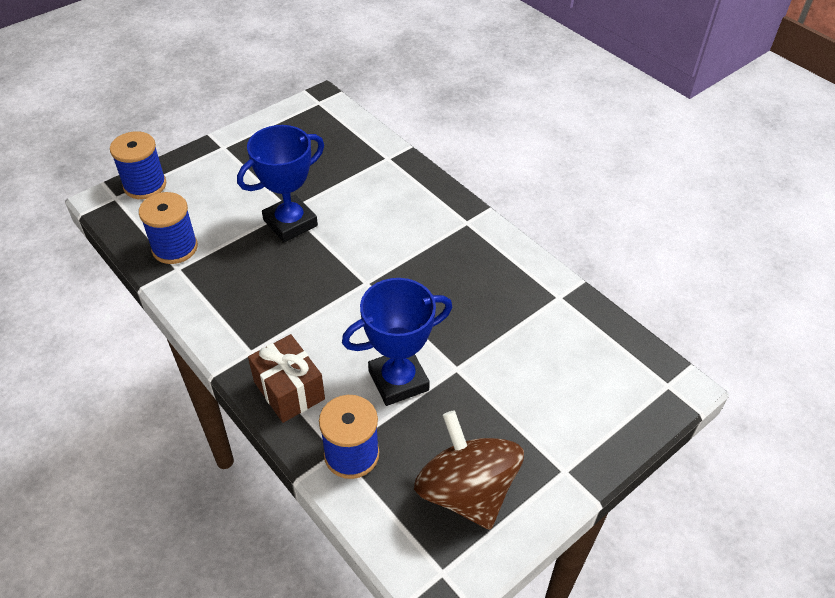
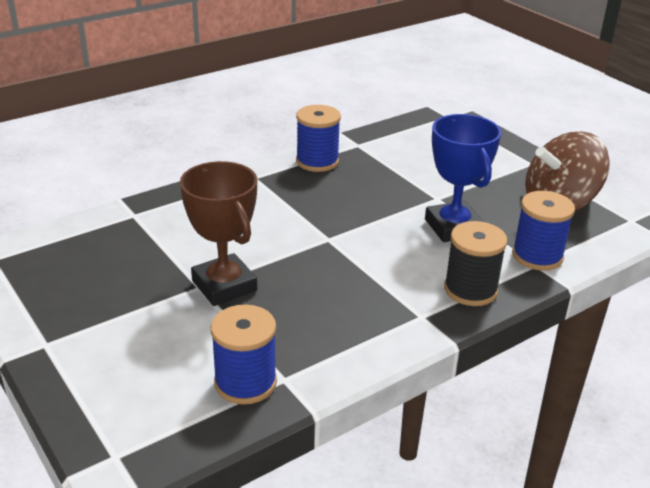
camera: 85 degrees left, 15 degrees down
(145, 185) = (100, 422): blue spool -> blue spool (317, 161)
(289, 390) = (470, 290): brown gift -> black spool
(290, 223) = (224, 285): blue trophy -> brown trophy

